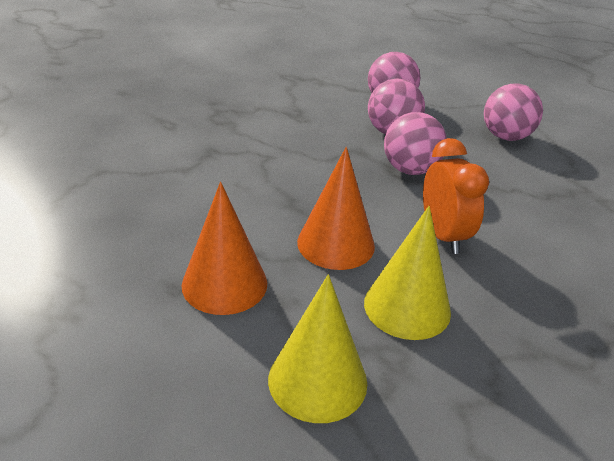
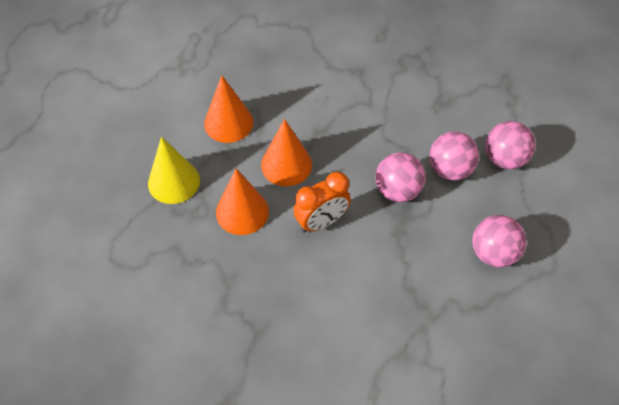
camera: 75 degrees right, 20 degrees up
(407, 307) = (242, 211): yellow cone -> orange cone

